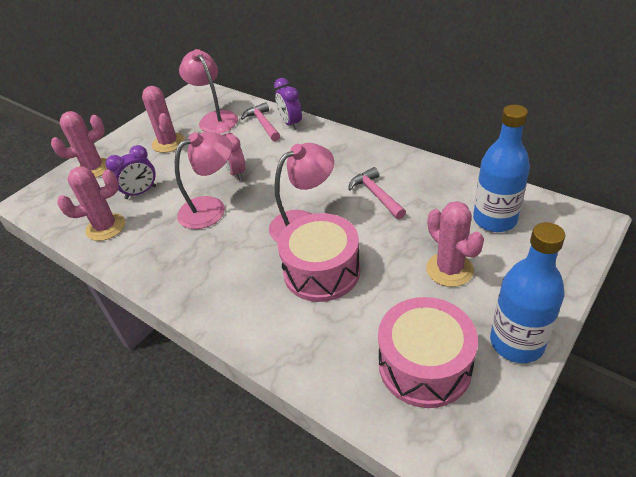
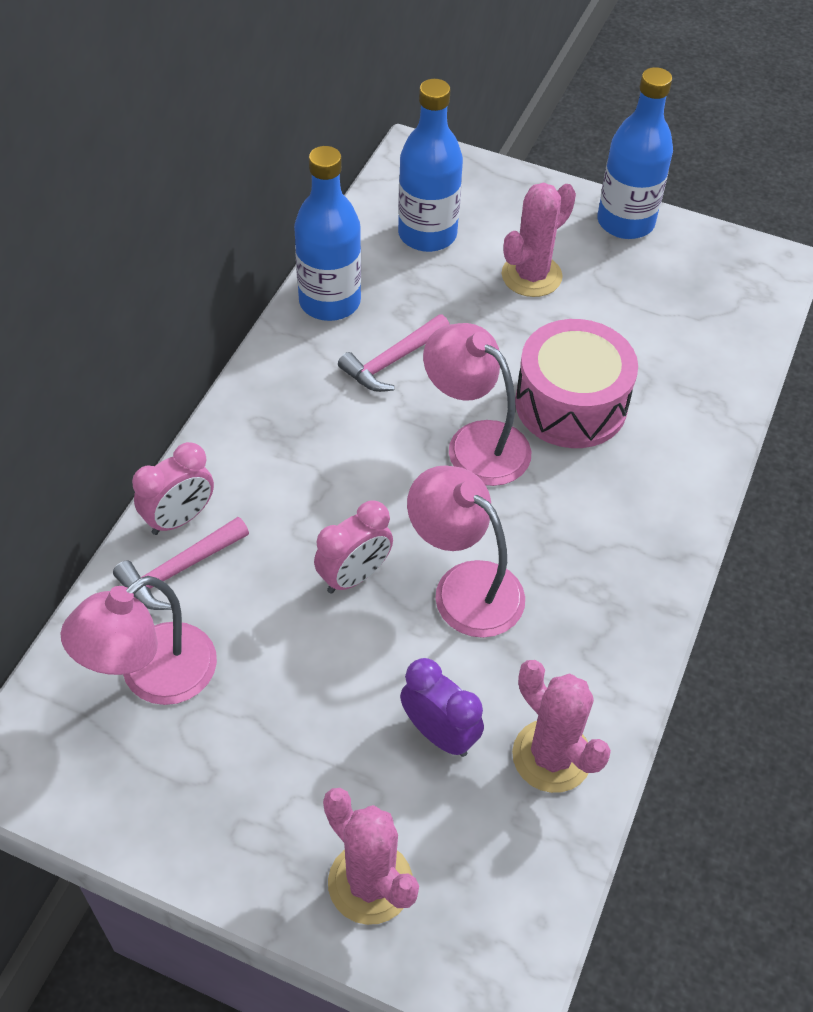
camera: 110 degrees left, 10 degrees up
(168, 143) = (257, 746): pink cactus -> none
(291, 123) = (179, 518): purple clock -> pink clock
(424, 365) = (683, 292): pink drum -> none
(430, 173) = (329, 302): none -> blue bottle

